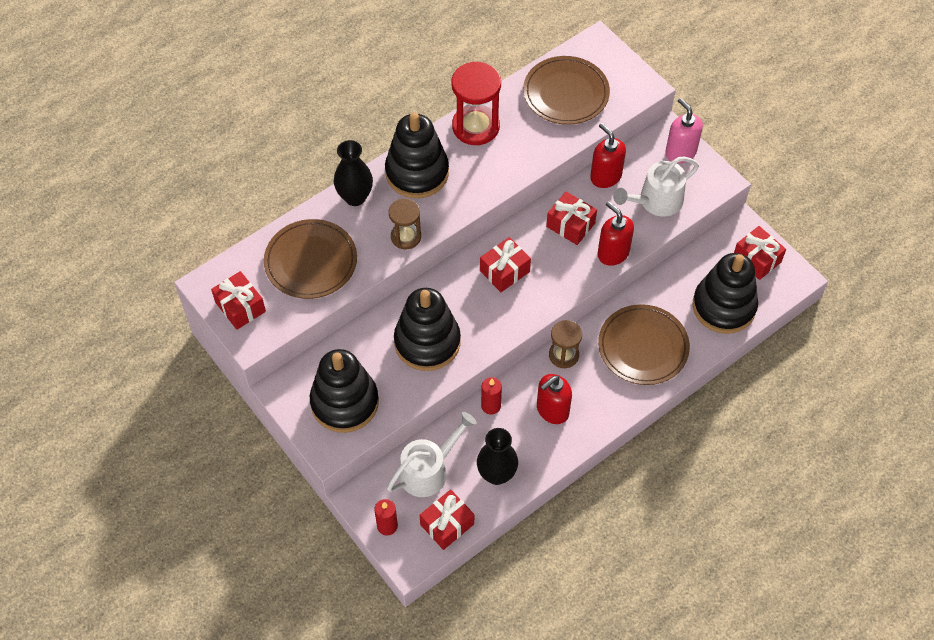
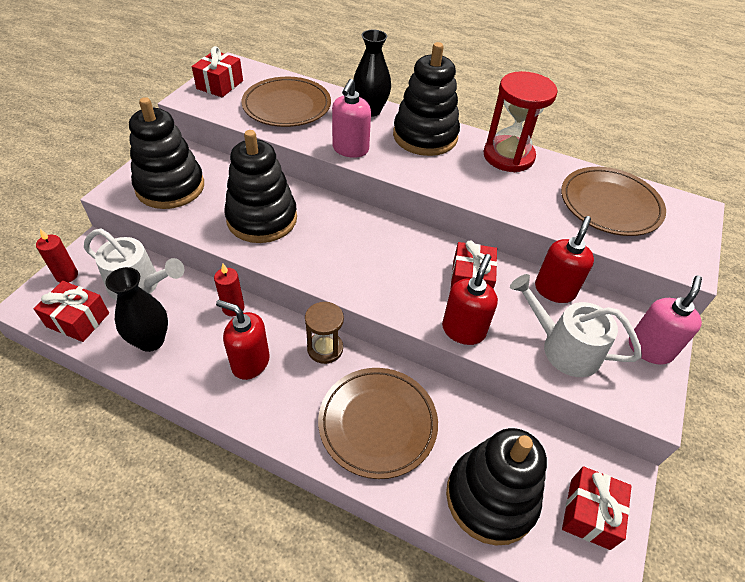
camera: 60 degrees right, 10 degrees down
(406, 237) = (350, 149): brown hourglass -> pink soap dispenser
(504, 271) = (377, 247): red gift -> none

